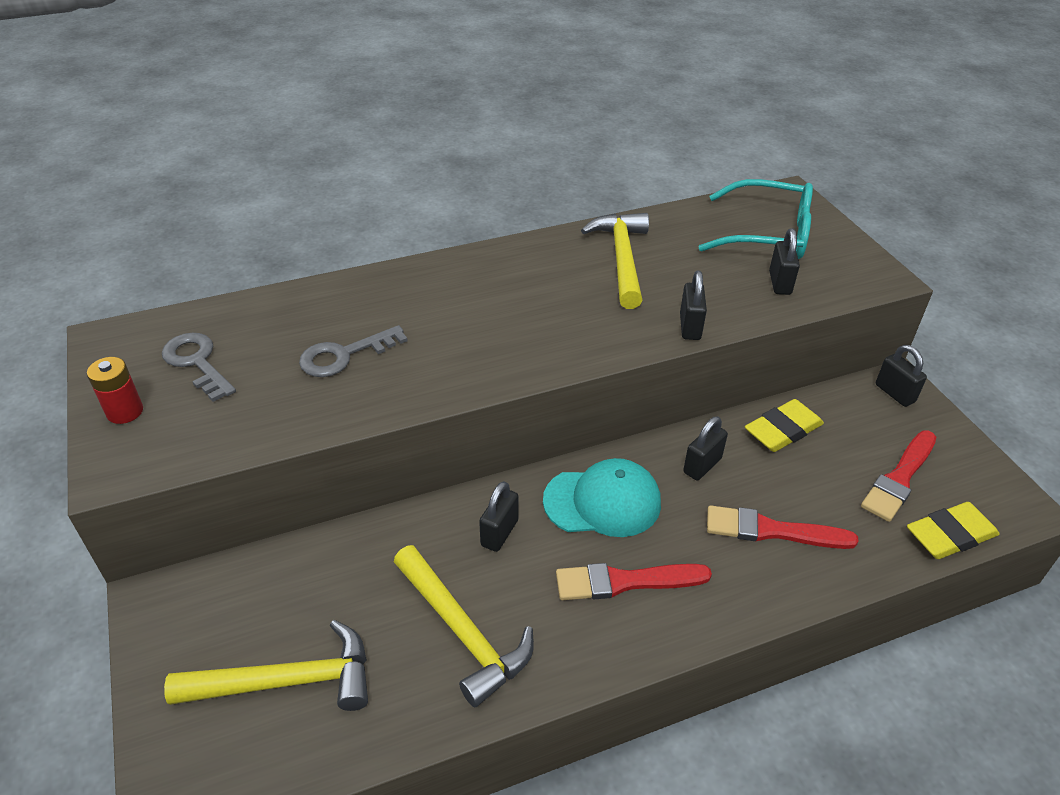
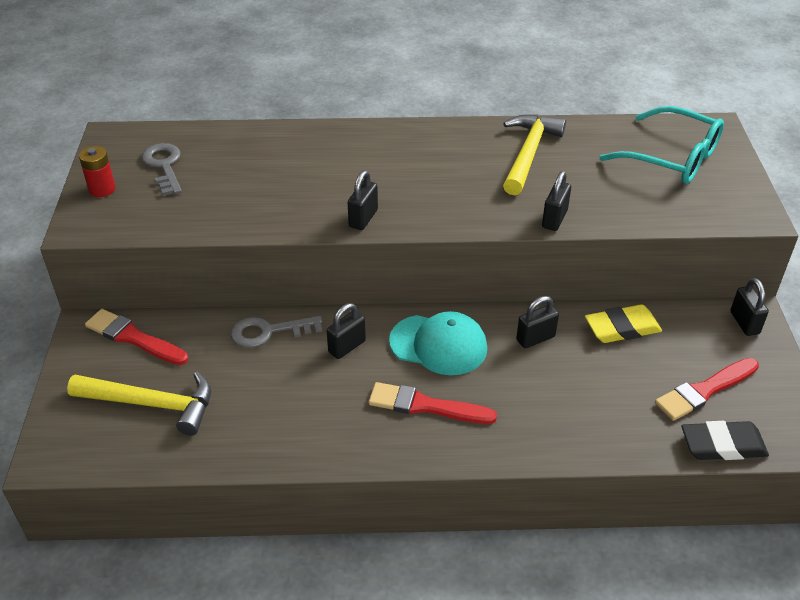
camera: 20 degrees right, 0 degrees up
(344, 355) = (270, 183): grey key -> grey key (269, 332)
(462, 631) = (286, 406): yellow hammer -> none
(772, 530) = (566, 401): red brush -> red brush (133, 338)
(780, 283) = (656, 200): black padlock -> black padlock (363, 218)
(950, 535) = (723, 445): yellow eraser -> black eraser

